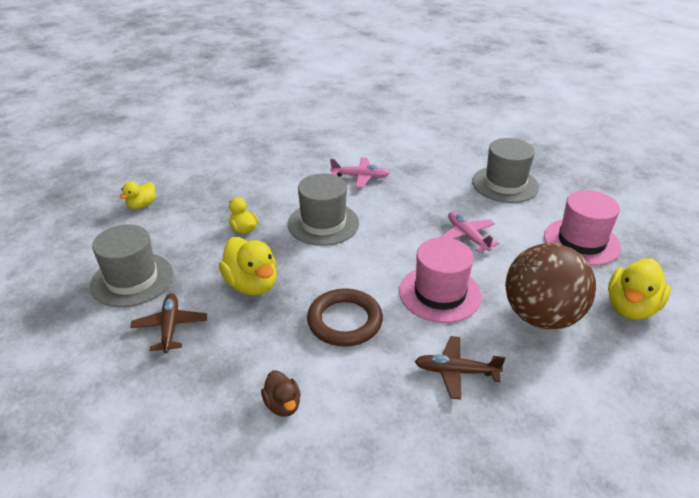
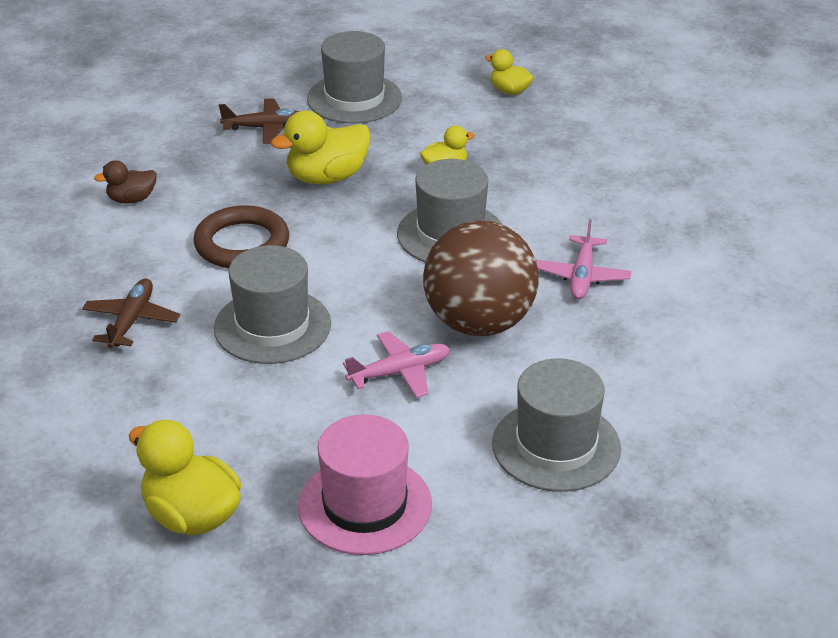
camera: 95 degrees right, 0 degrees up
(440, 293) = (272, 326): pink hat -> grey hat
(541, 316) = (201, 414): brown ball -> brown ball (479, 323)

